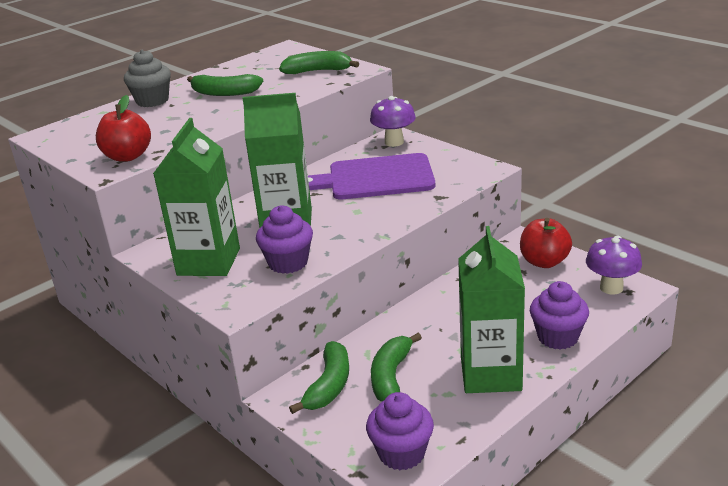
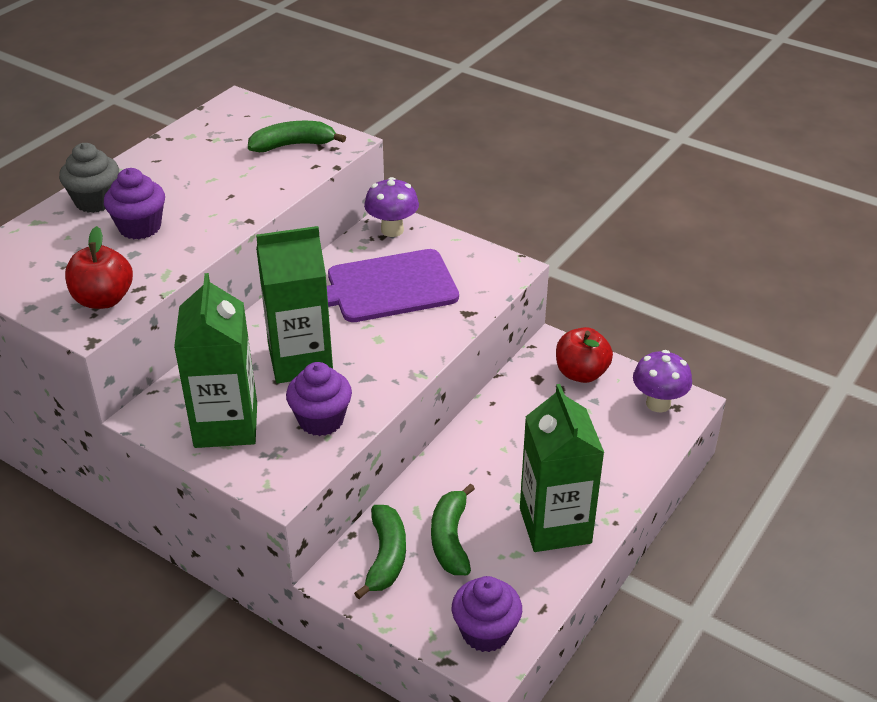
camera: 15 degrees left, 10 degrees up
(224, 93) = (186, 186): green banana -> none
(557, 337) = (615, 472): purple cupcake -> purple cupcake (140, 227)

